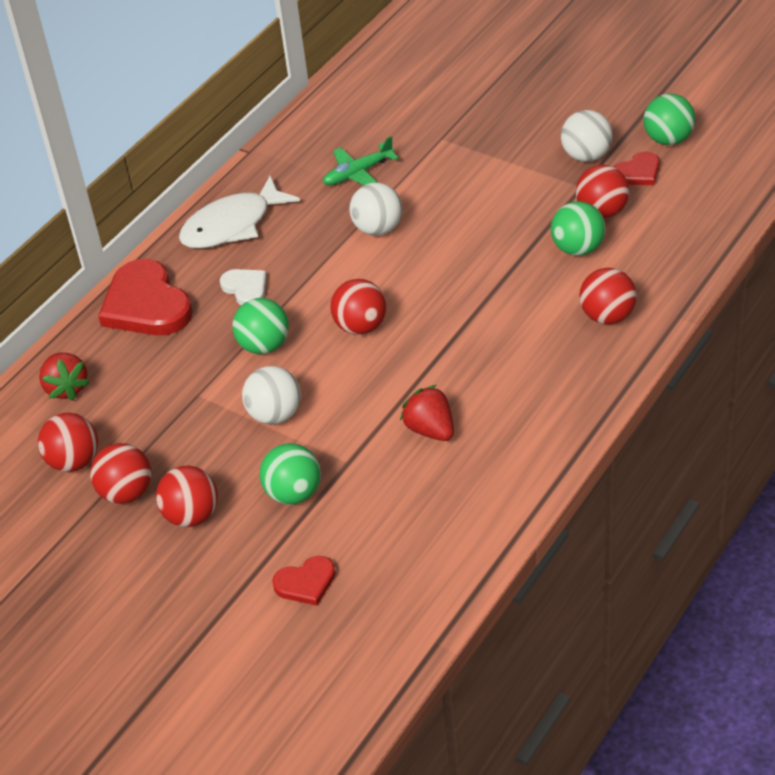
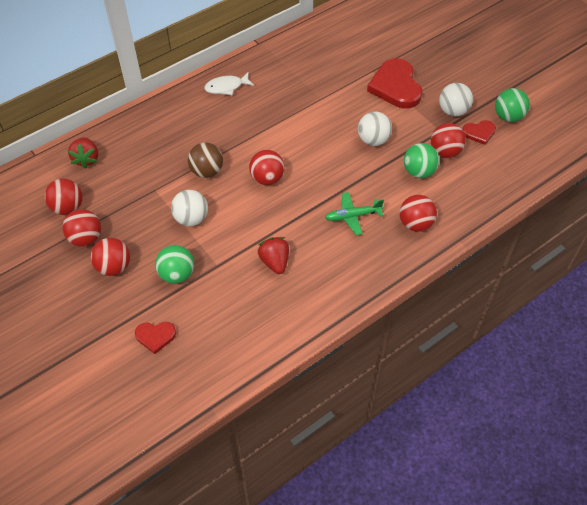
camera: 15 degrees right, 10 degrees up
(146, 305) = (155, 121): red heart -> red heart (395, 86)
(232, 225) = (226, 87): white fish -> white fish, size x0.63
(245, 288) = (214, 130): white heart -> none
(264, 345) = (207, 171): green ball -> brown ball
(358, 173) = (313, 78): green plane -> green plane (353, 216)
(378, 228) = (307, 118): white ball -> white ball (373, 140)

